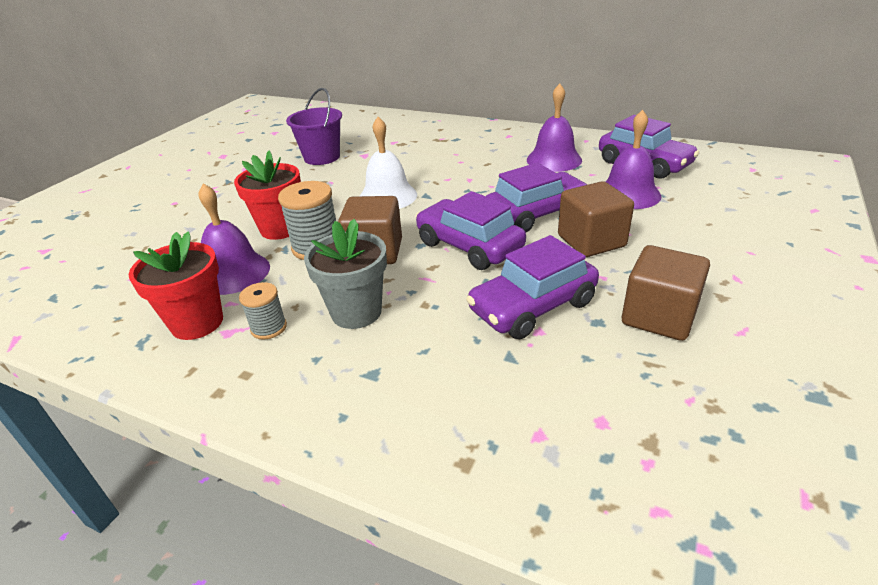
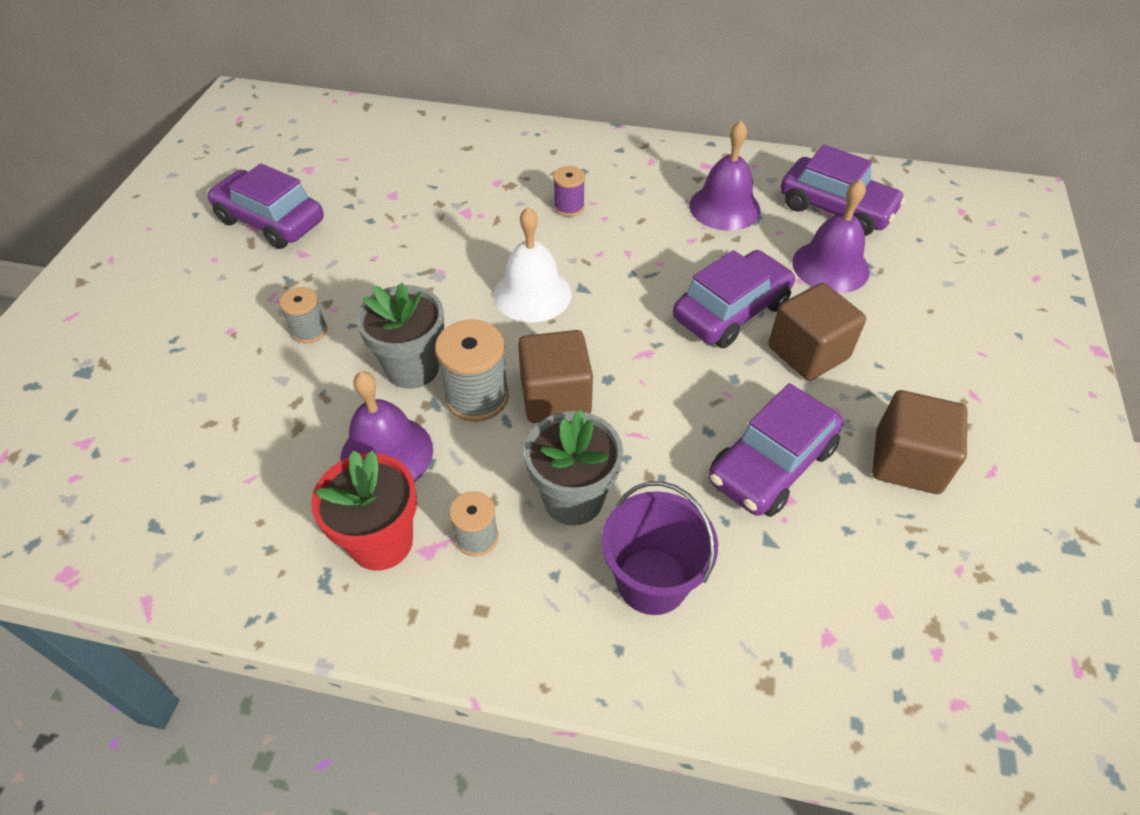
camera: 15 degrees left, 15 degrees up
(224, 206) = (309, 331): none -> grey spool
(280, 229) = (412, 368): red flower pot -> grey flower pot
(322, 157) = (407, 221): purple bucket -> purple bucket (652, 581)
(437, 155) = (569, 207): none -> purple spool
(469, 246) = (668, 375): purple car -> purple car (271, 221)

